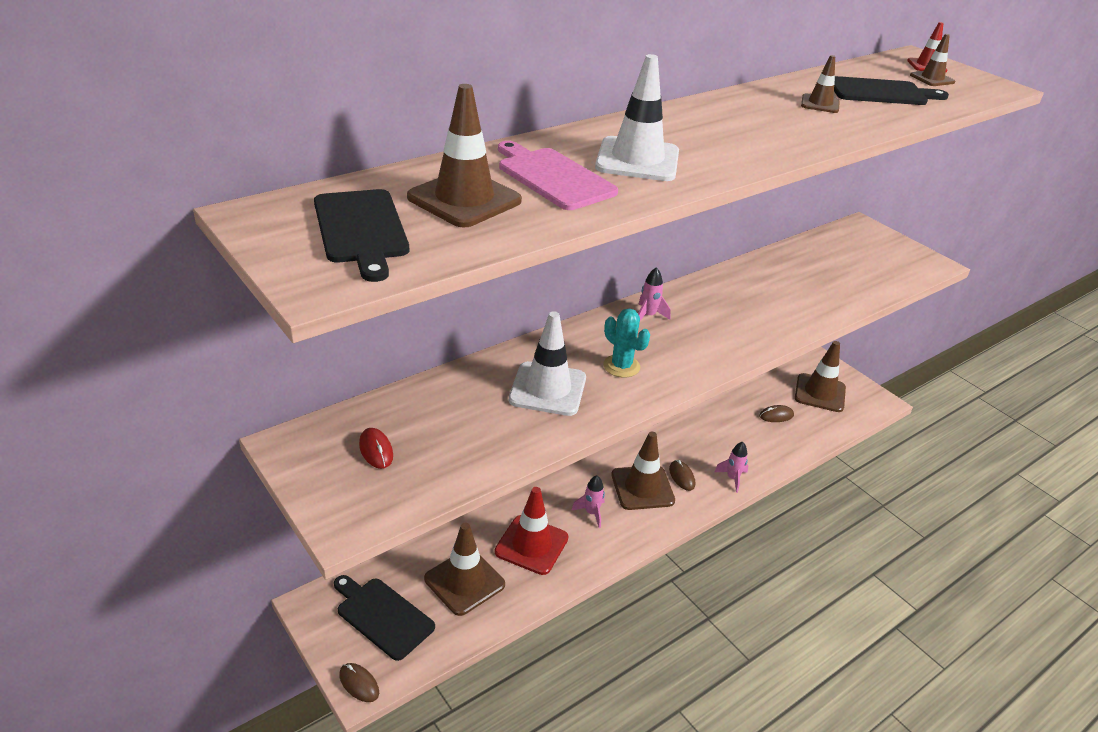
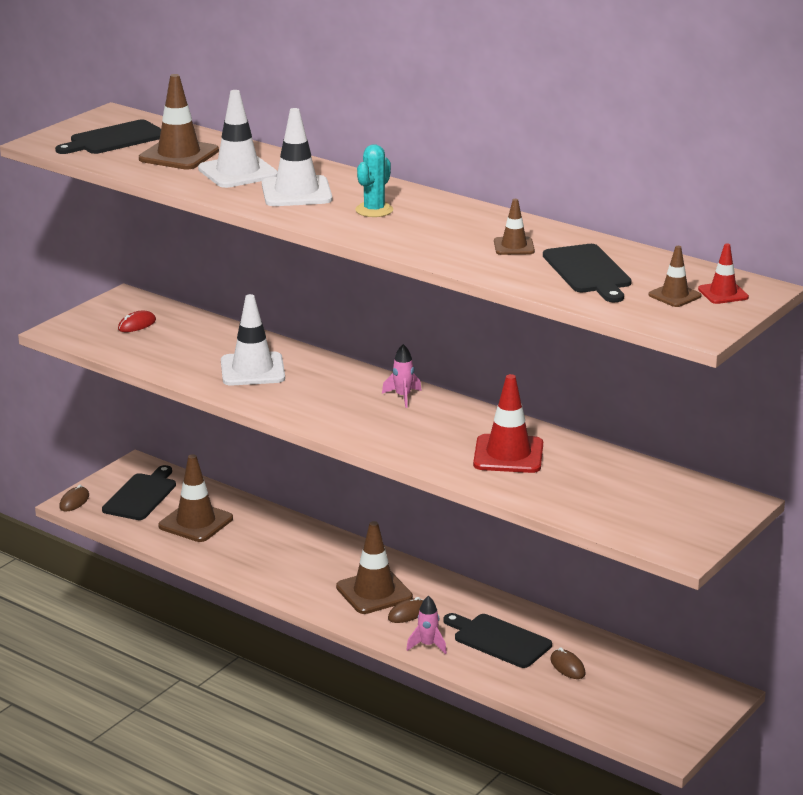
camera: 75 degrees right, 10 degrees down
(531, 545) = (257, 545): red traffic cone -> red traffic cone (508, 455)
(553, 177) = (238, 172): pink cutting board -> white traffic cone
(591, 513) = (318, 569): pink rocket -> none
(621, 366) = (309, 394): turquoise cactus -> turquoise cactus (374, 210)
(733, 438) = (499, 640): none -> black cutting board
(820, 393) = (645, 697): brown traffic cone -> none

